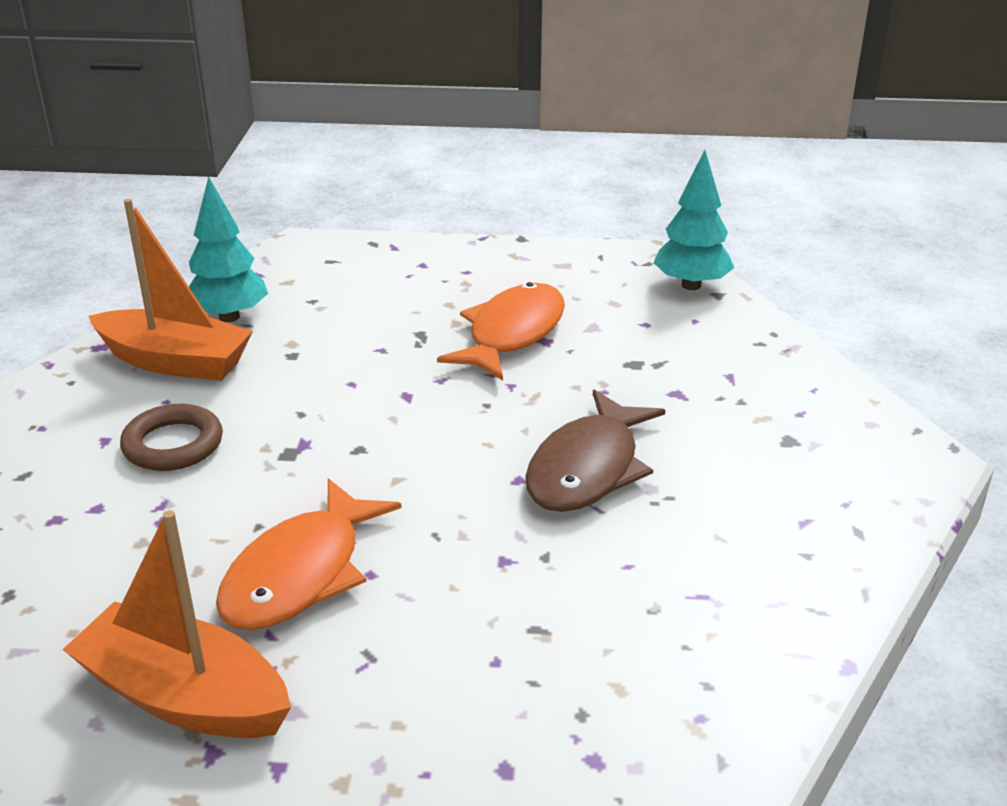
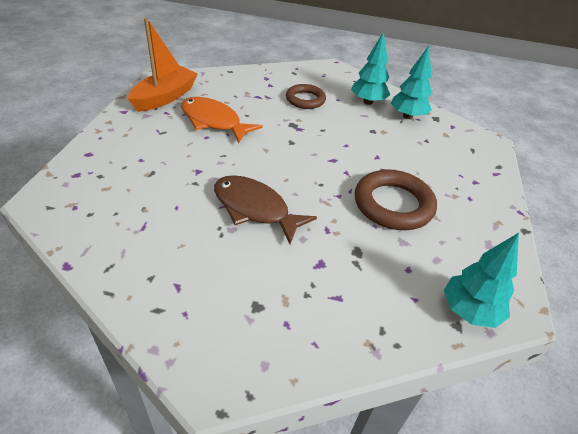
camera: 95 degrees right, 10 degrees up
(175, 362) = (368, 102): orange boat -> turquoise tree
(512, 334) = (393, 204): orange fish -> brown ring

